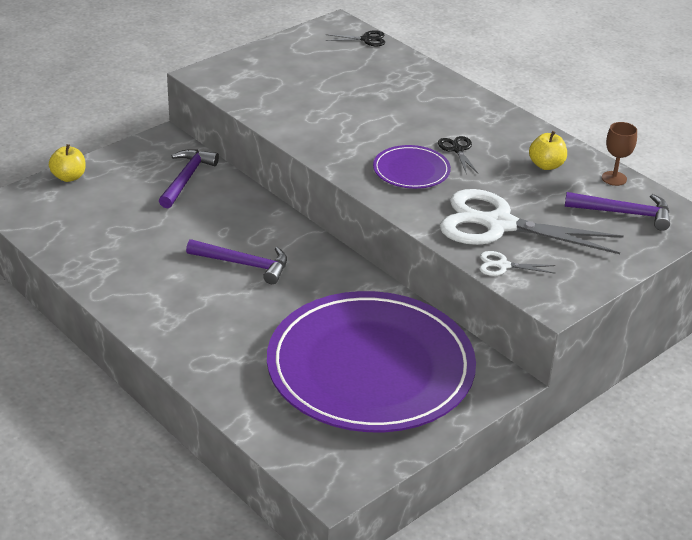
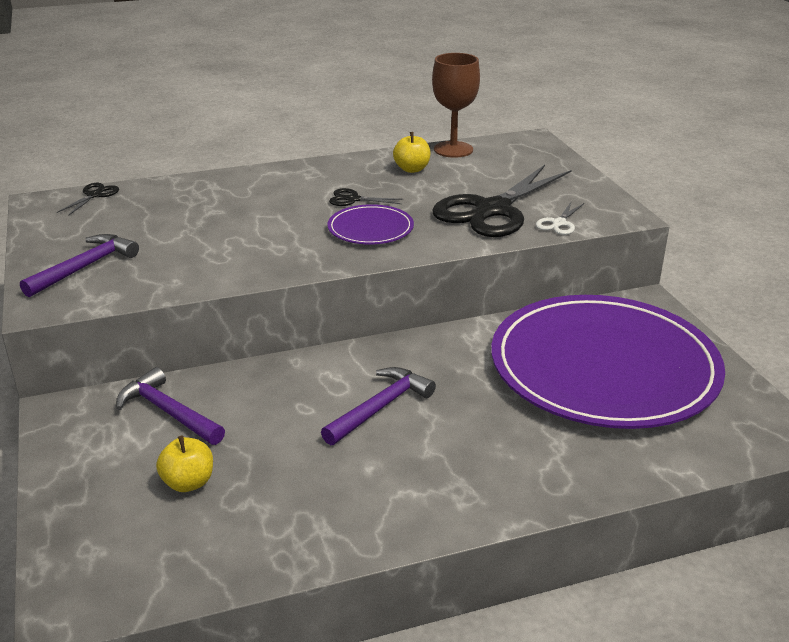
camera: 65 degrees left, 5 degrees down
(69, 177) = (63, 520): yellow apple -> yellow apple (188, 482)
(499, 225) = (493, 210): white scissors -> black scissors
(614, 178) = (453, 149): brown goblet -> brown goblet, size x1.67
(624, 213) = (507, 158): purple hammer -> purple hammer (85, 267)

